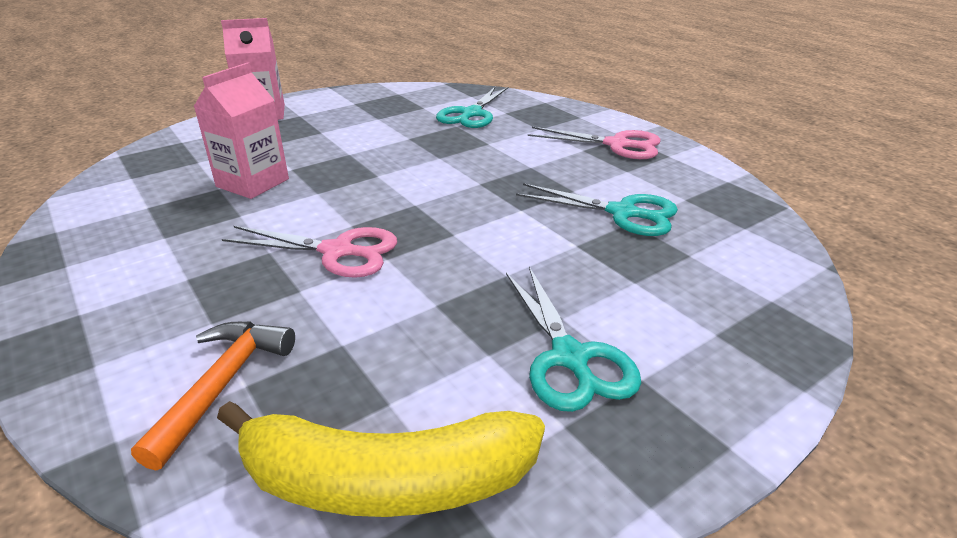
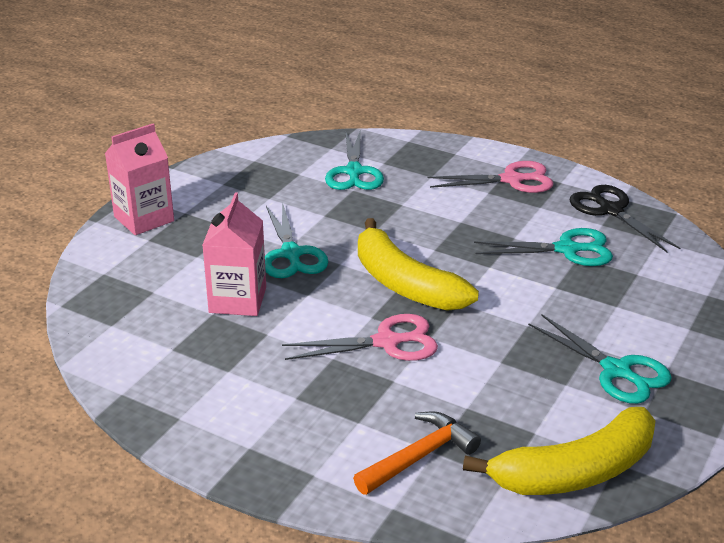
camera: 25 degrees left, 0 degrees up
(222, 385) = (419, 456): orange hammer -> orange hammer turned 60 degrees clockwise
(343, 159) = (291, 254): none -> turquoise scissors
(417, 205) = (405, 284): none -> yellow banana
(706, 189) = (611, 210): none -> black scissors

